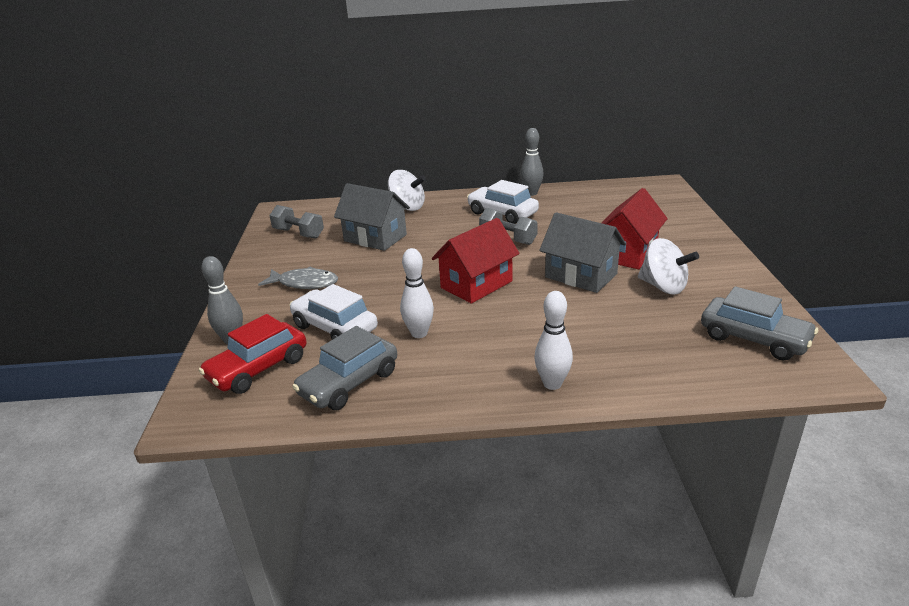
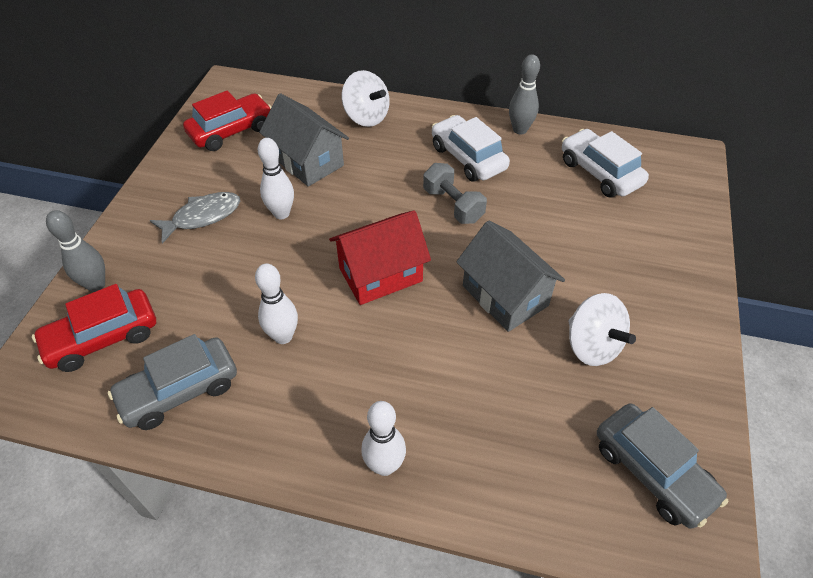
camera: 15 degrees right, 20 degrees up
(298, 233) = (231, 131): grey dumbbell -> red car
(304, 283) = (202, 217): grey fish -> grey fish turned 60 degrees counterclockwise
(334, 328) = (202, 299): white car -> white car (599, 173)
(372, 269) = (281, 213): none -> white bowling pin
(627, 253) = (580, 272): red house -> none

